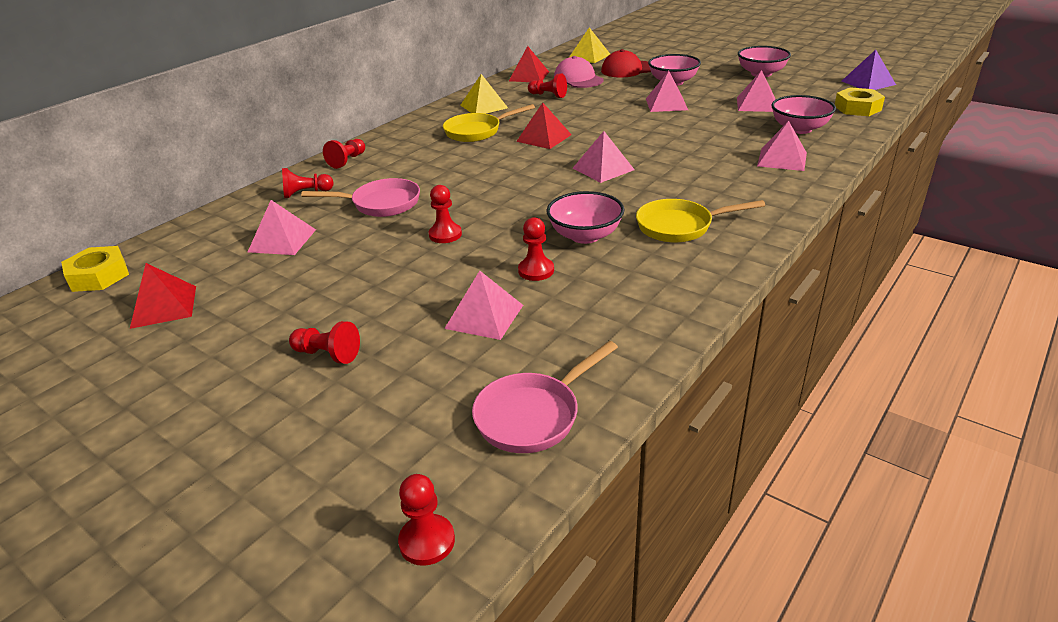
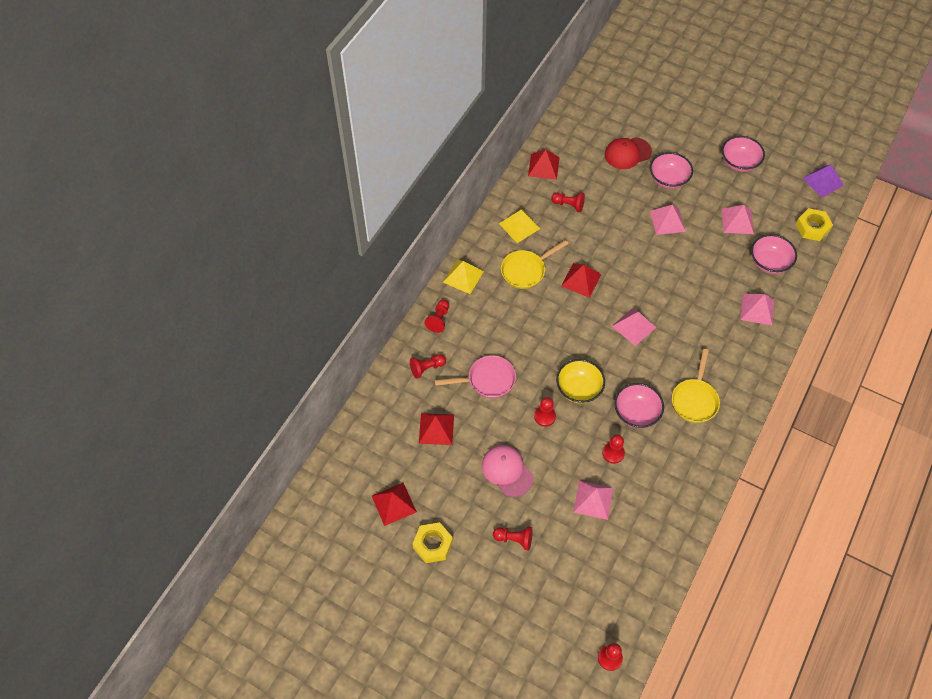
camera: 10 degrees left, 25 degrees up
(99, 276) = (331, 475): yellow nut -> yellow nut (432, 544)
(282, 240) = (436, 429): pink pyramid -> red pyramid
(506, 213) = (578, 389): none -> yellow bowl
(533, 415) = (639, 577): pink pan -> none
(578, 79) = (587, 172): pink cap -> pink cap (507, 471)
(589, 56) = (588, 124): yellow pyramid -> yellow pyramid (463, 276)
(680, 226) = (694, 399): yellow pan -> yellow pan turned 60 degrees counterclockwise

